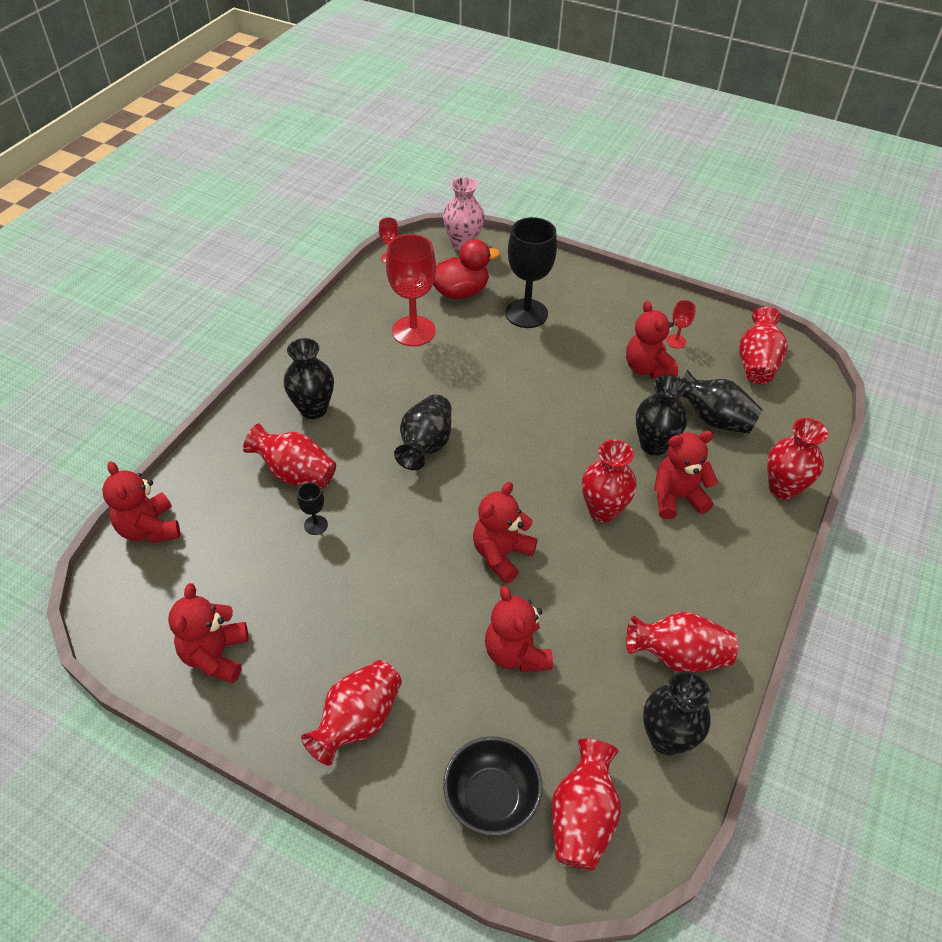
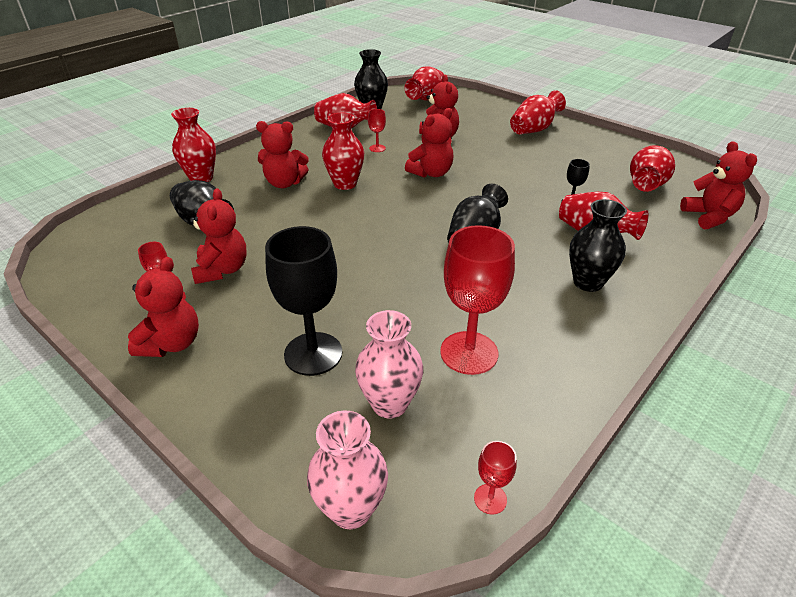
camera: 165 degrees left, 10 degrees down
(216, 655) = (625, 157): red teddy bear -> red teddy bear (172, 343)
(460, 292) = (389, 404): red duck -> pink vase
(491, 797) = (467, 106): black bowl -> none
(599, 603) = (377, 148): none -> red goblet
(654, 445) = (273, 213): black vase -> none
(756, 363) = (109, 258): red vase -> red vase (646, 185)

